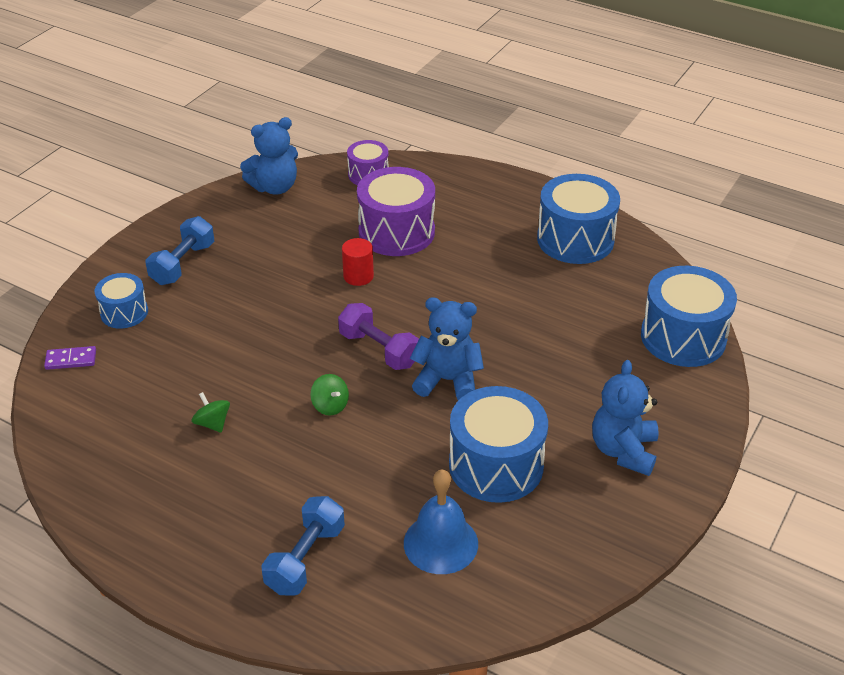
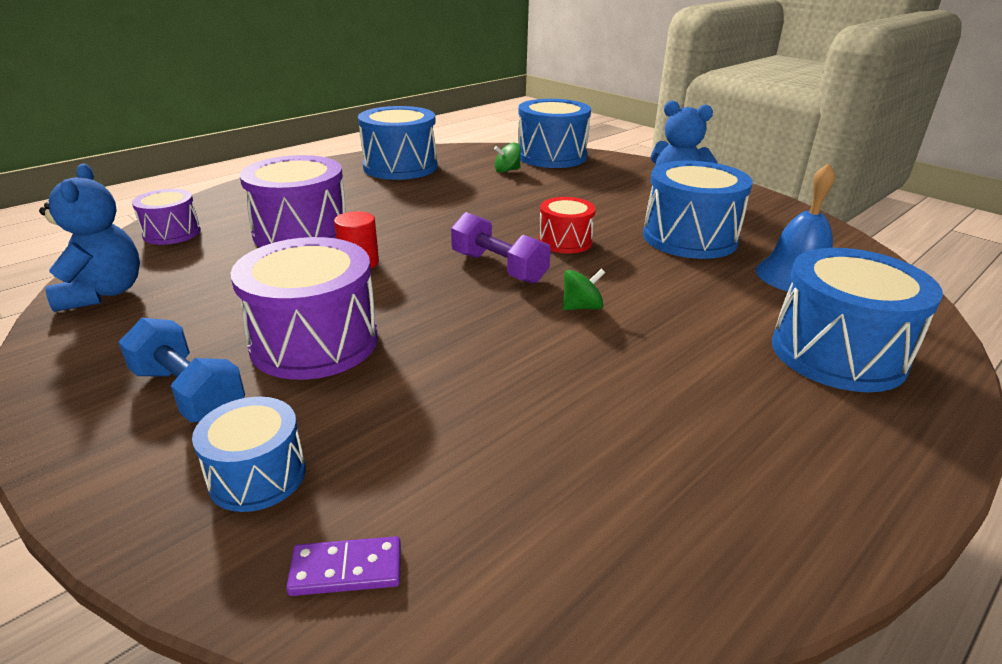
camera: 75 degrees left, 10 degrees down
(71, 360) = (346, 569): purple domino -> purple domino turned 75 degrees clockwise
(212, 423) = (589, 400): green spinning top -> green spinning top (507, 170)
(245, 291) = (314, 342): none -> purple drum
(305, 558) = (837, 353): blue dumbbell -> blue drum
(379, 350) = (498, 268): purple dumbbell -> purple dumbbell turned 75 degrees clockwise
(447, 380) = (565, 241): blue teddy bear -> red drum

